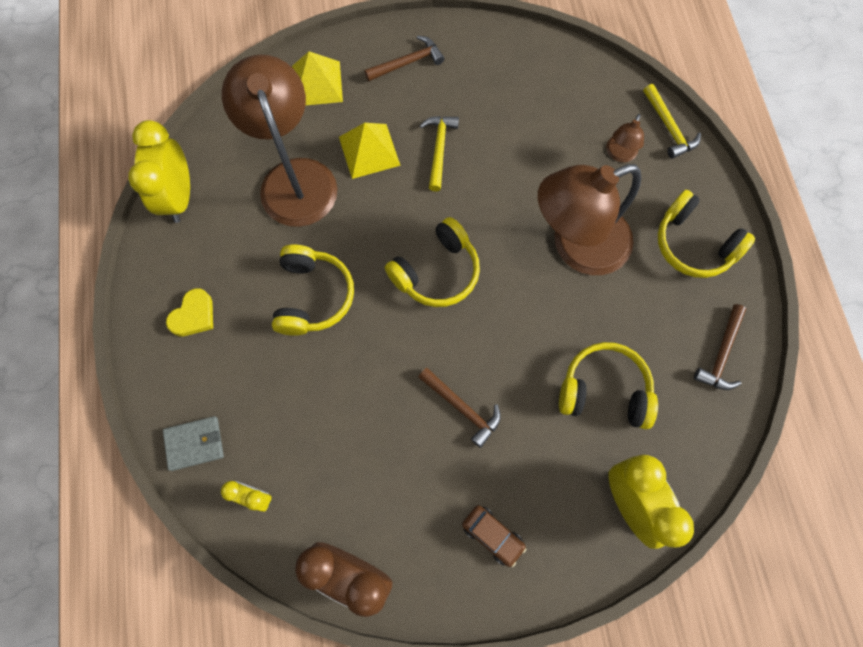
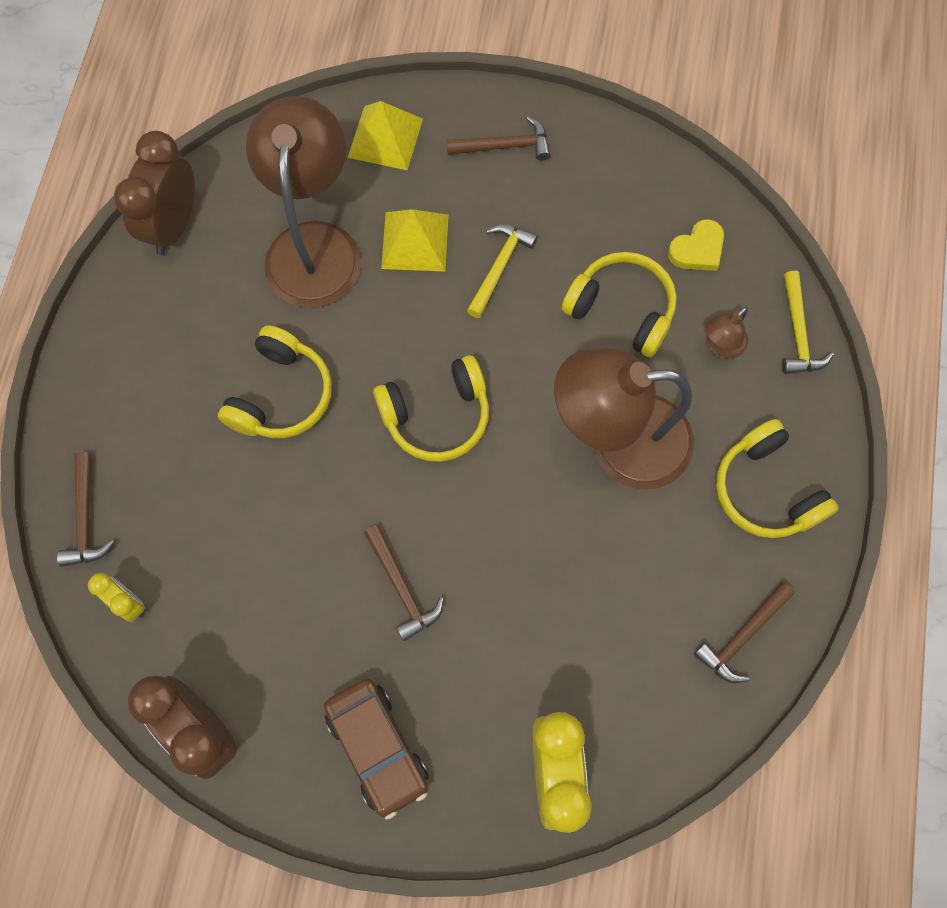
camera: 20 degrees right, 0 degrees up
(179, 197) = (174, 225): yellow clock -> brown clock
(194, 315) = (139, 370): yellow heart -> yellow heart (697, 249)
(194, 443) = (85, 518): grey wallet -> brown hammer
(492, 535) = (378, 747): brown car -> brown car, size x1.64
(604, 390) = (579, 628): yellow headphones -> yellow headphones (621, 310)

